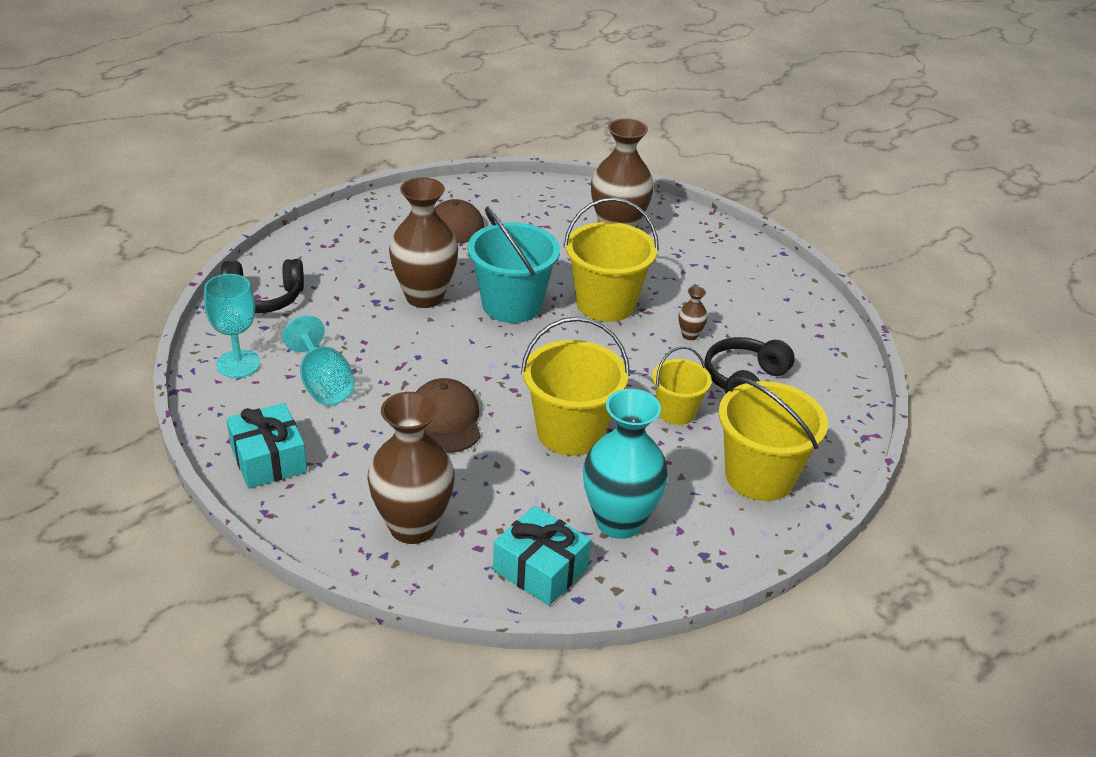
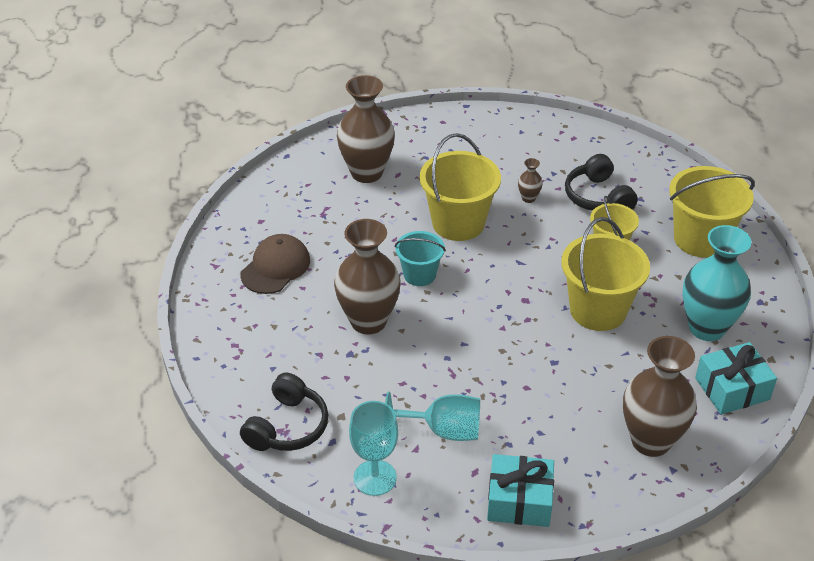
camera: 55 degrees left, 5 degrees up
(445, 420) = (539, 373): brown cap -> none
(511, 305) = (419, 275): turquoise bucket -> turquoise bucket, size x0.59

